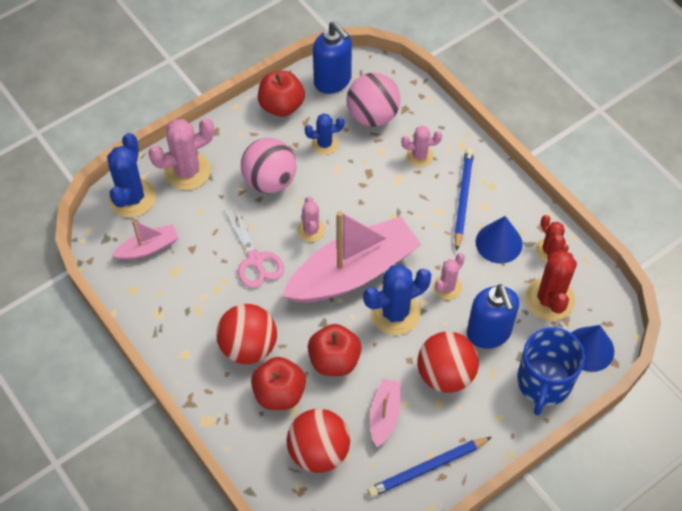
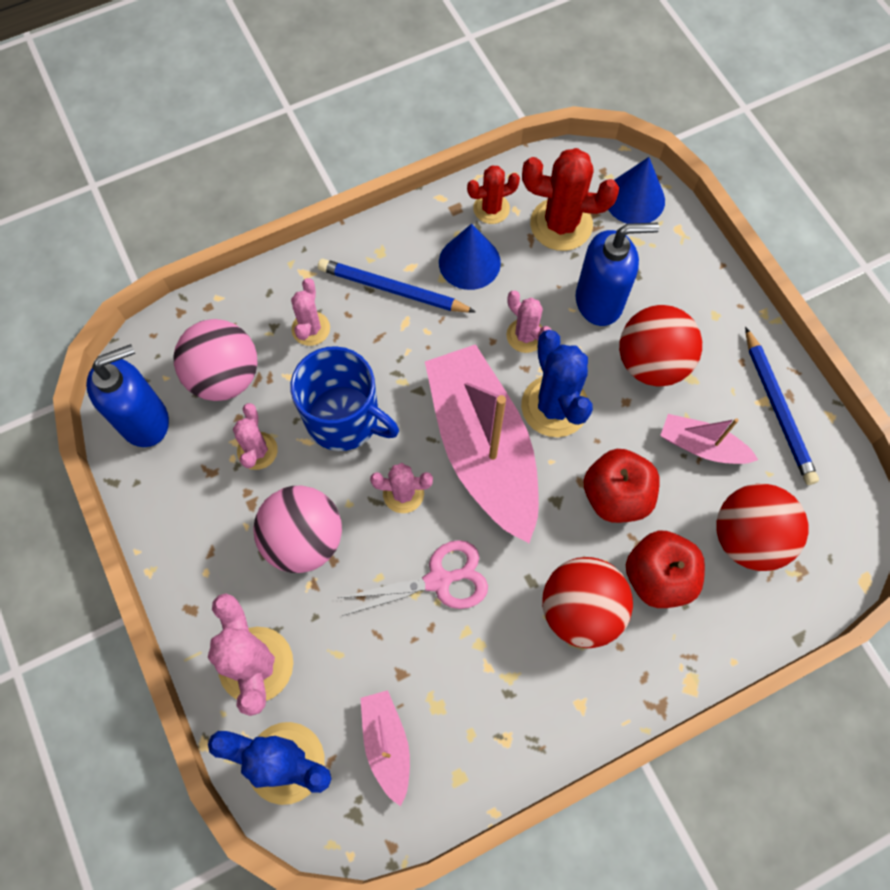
camera: 80 degrees left, 10 degrees up
(281, 106) = (170, 502): red apple -> none
(324, 144) = (257, 451): blue cactus -> pink cactus
(544, 382) = (674, 256): blue mug -> blue mug (344, 419)

